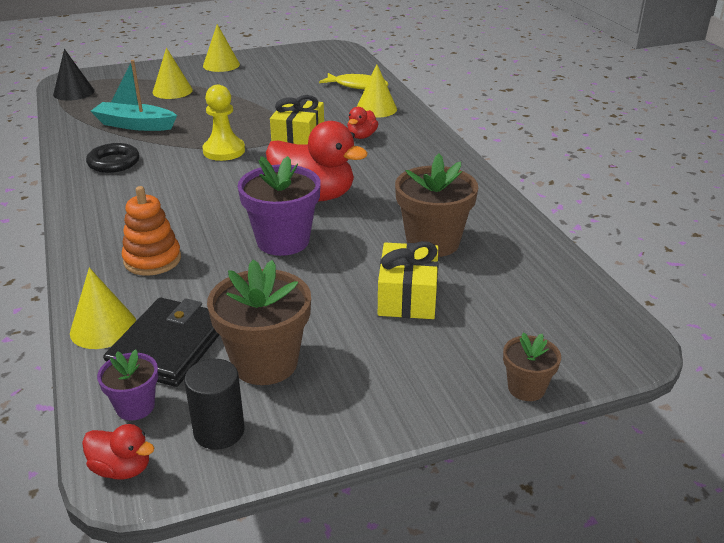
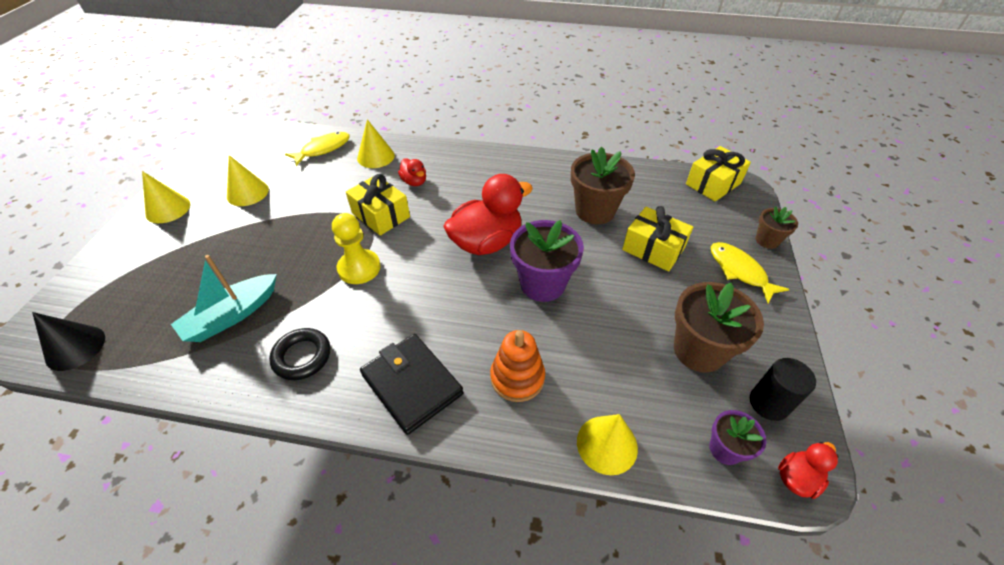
camera: 60 degrees left, 15 degrees up
(169, 346) = (654, 403): black wallet -> black wallet (412, 384)
(172, 91) = (184, 263): yellow cone -> yellow cone (247, 193)
(434, 372) = (739, 271): none -> yellow fish
(600, 318) = (713, 184): none -> yellow gift

